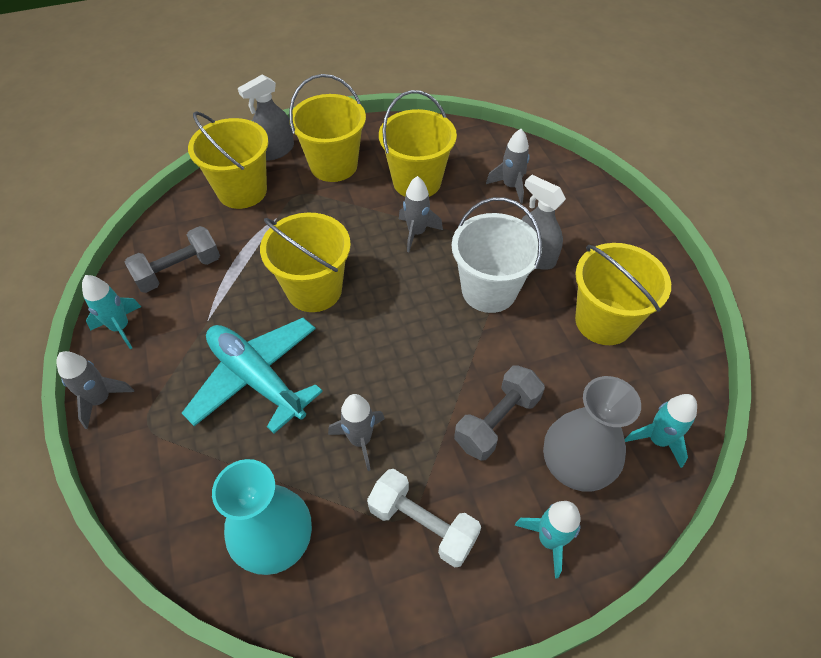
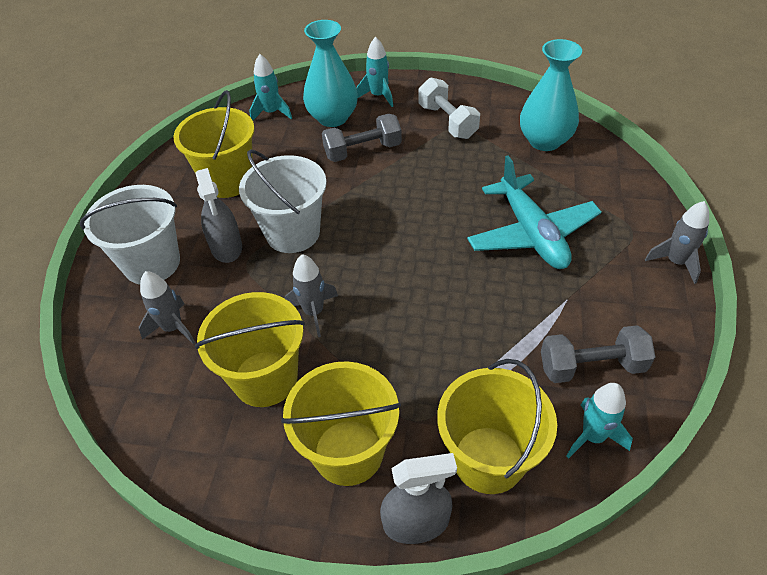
camera: 150 degrees left, 5 degrees down
(120, 327) = (660, 323): turquoise rocket -> turquoise rocket (593, 436)
(314, 290) = (450, 291): yellow bucket -> none
(360, 440) = (465, 170): grey rocket -> none
(575, 465) = (333, 118): grey vase -> turquoise vase
(579, 221) = (152, 263): none -> white bucket

